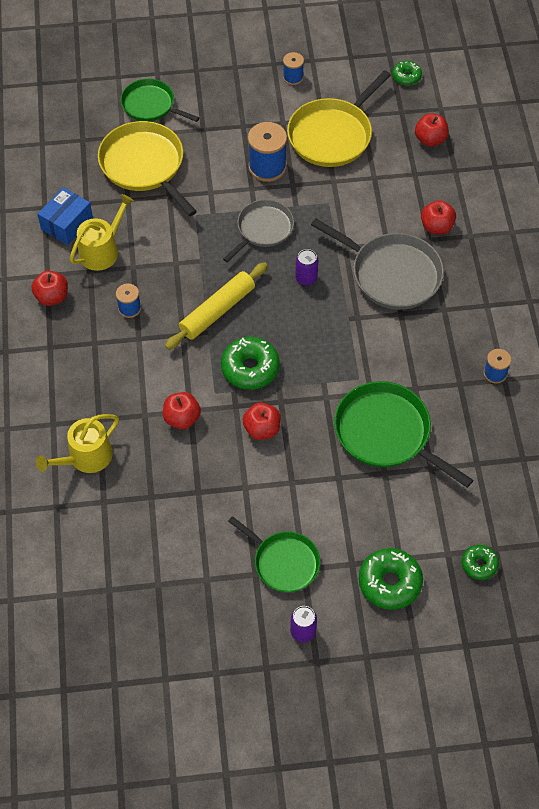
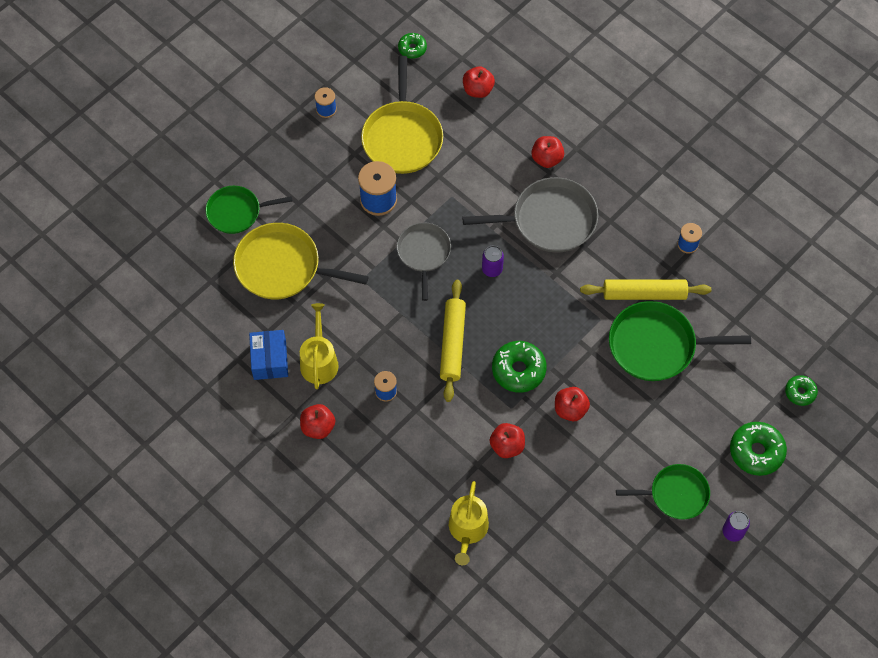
camera: 40 degrees left, 5 degrees up
(416, 385) = (644, 294): none -> yellow rolling pin

